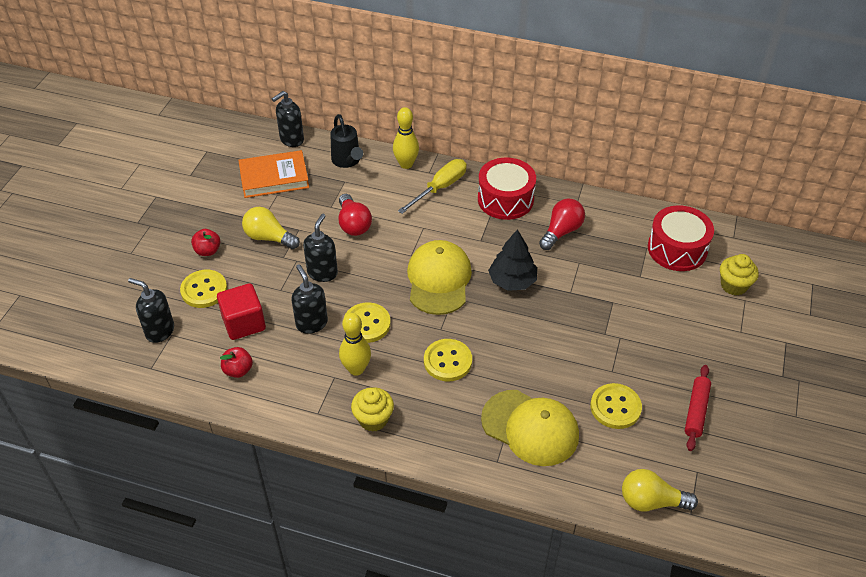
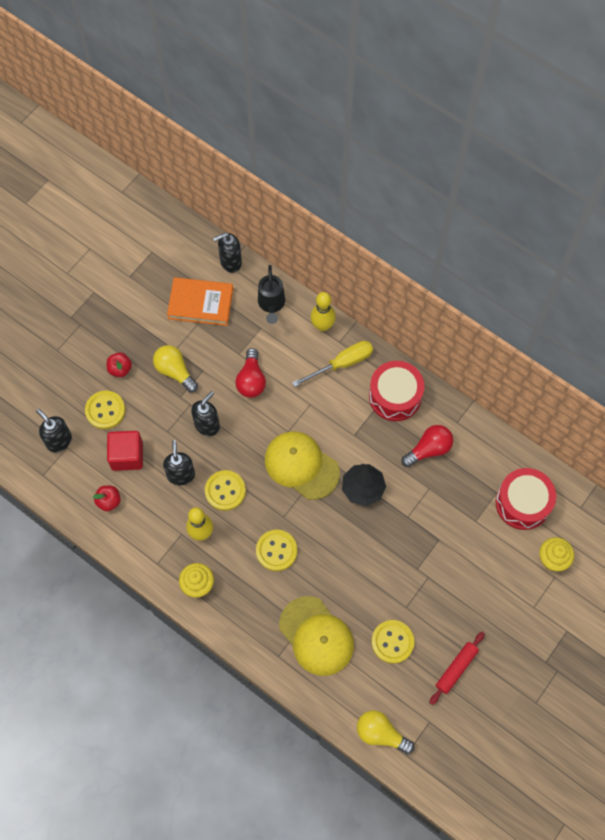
camera: 20 degrees right, 20 degrees up
(439, 280) = (301, 465): yellow cap -> yellow cap turned 75 degrees counterclockwise

